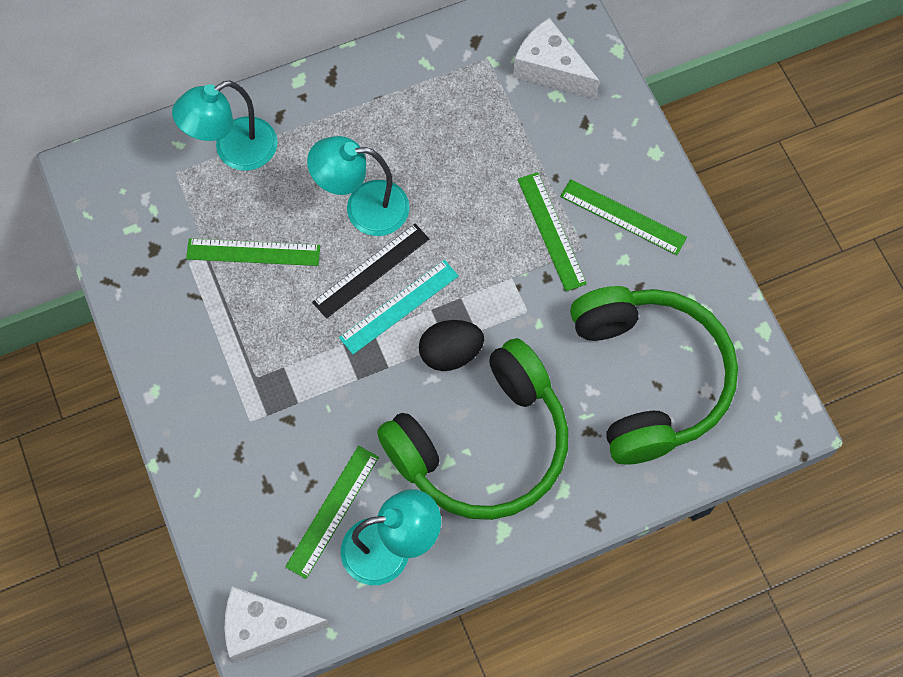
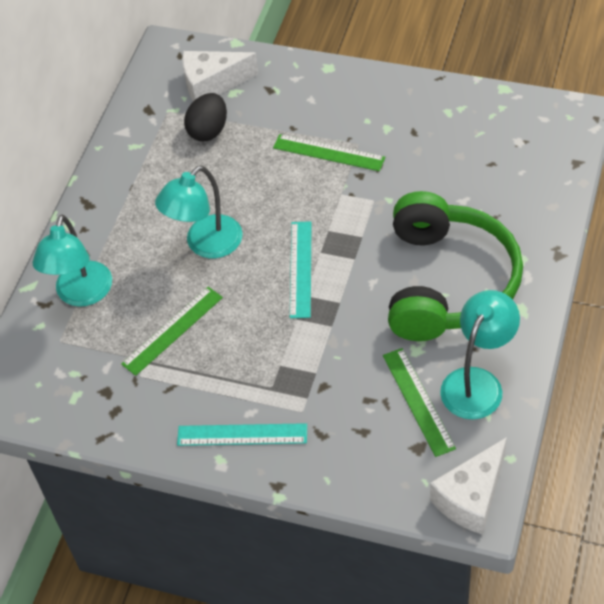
camera: 45 degrees left, 15 degrees down
(191, 390) = (242, 434): none -> turquoise ruler
(371, 270) = (257, 269): black ruler -> none
(450, 353) = (363, 260): black egg -> black egg (208, 130)
(623, 216) = (356, 110): green ruler -> none
(648, 378) = (483, 165): green headphones -> none

